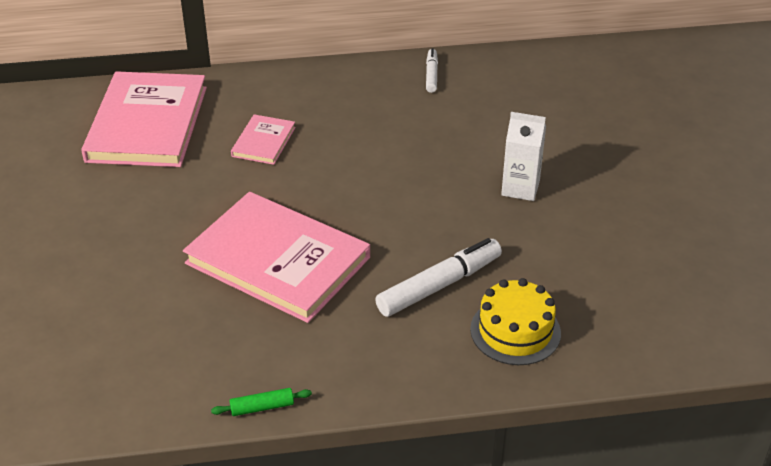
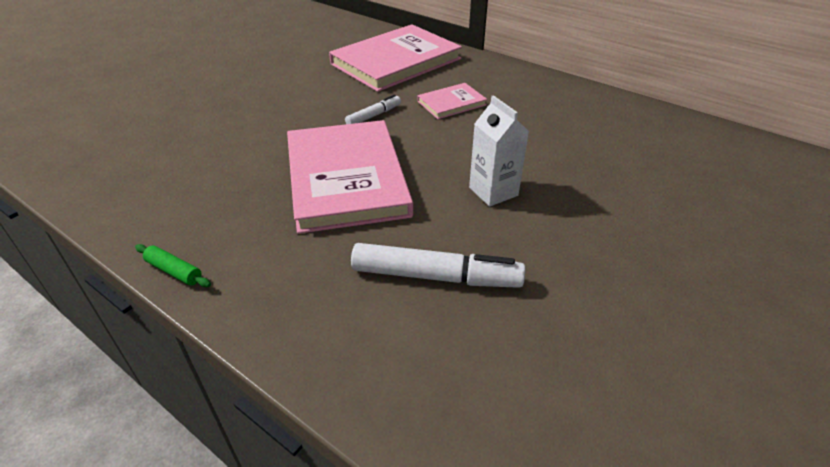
camera: 45 degrees right, 0 degrees up
(431, 75) = (647, 120): white marker -> white marker (373, 116)
(515, 331) = (448, 370): yellow cake -> none
(520, 188) = (625, 244): white carton -> white carton (493, 191)

